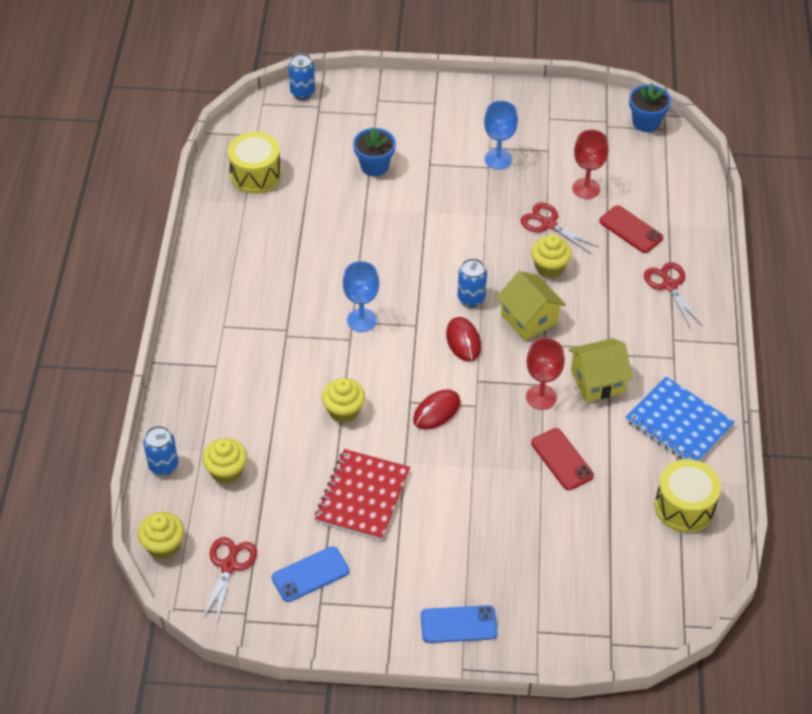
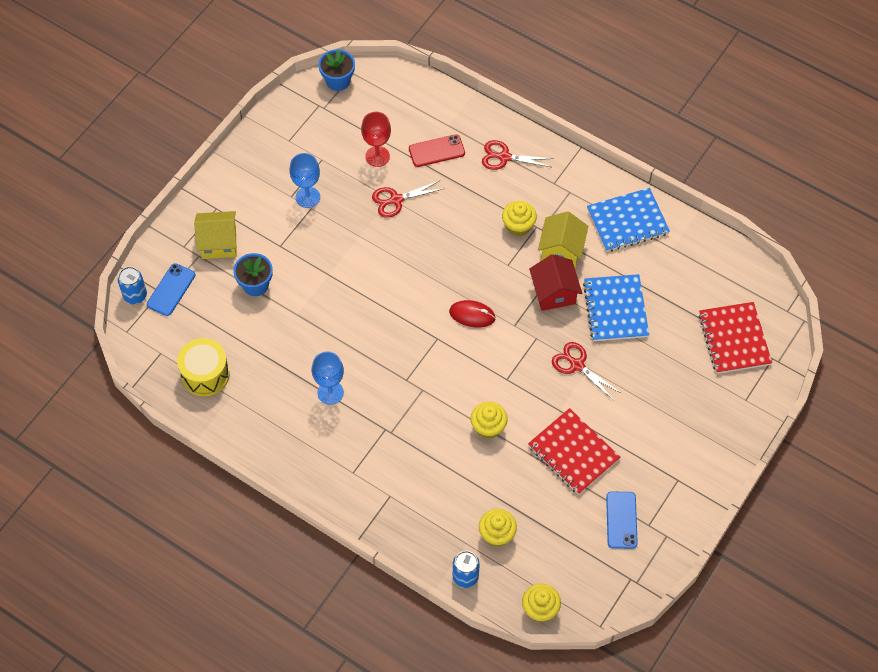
camera: 60 degrees left, 10 degrees up
(229, 566) = (584, 571): red scissors -> red scissors (577, 365)
(361, 320) = (409, 372): blue goblet -> blue goblet (330, 393)
(436, 411) = (526, 366): red mouse -> none
(458, 624) = (714, 445): blue phone -> blue phone (171, 290)
(471, 298) = (435, 289): blue can -> none
(529, 318) = (478, 261): yellow house -> yellow house (219, 243)
(541, 397) = (554, 292): red goblet -> red house
(549, 267) = (438, 222): yellow cupcake -> yellow cupcake (518, 226)
(562, 459) = (615, 309): red phone -> blue notebook
(607, 587) = (734, 339): none -> red notebook
(684, 507) = (697, 258): yellow drum -> none

